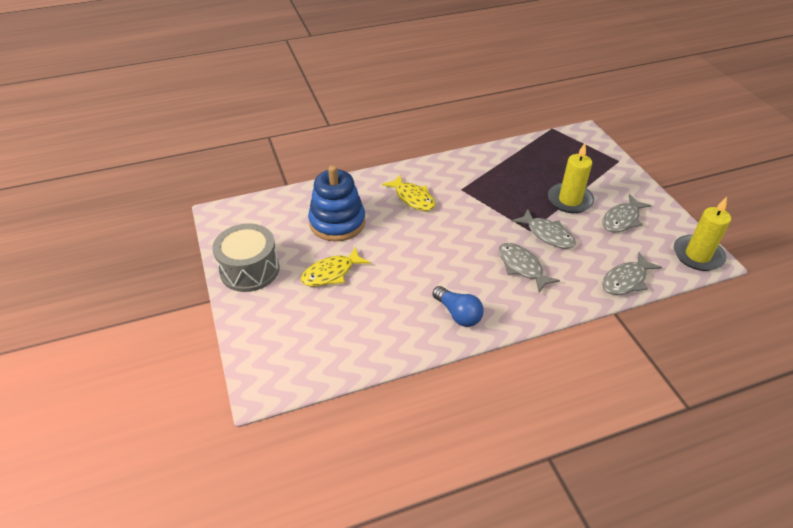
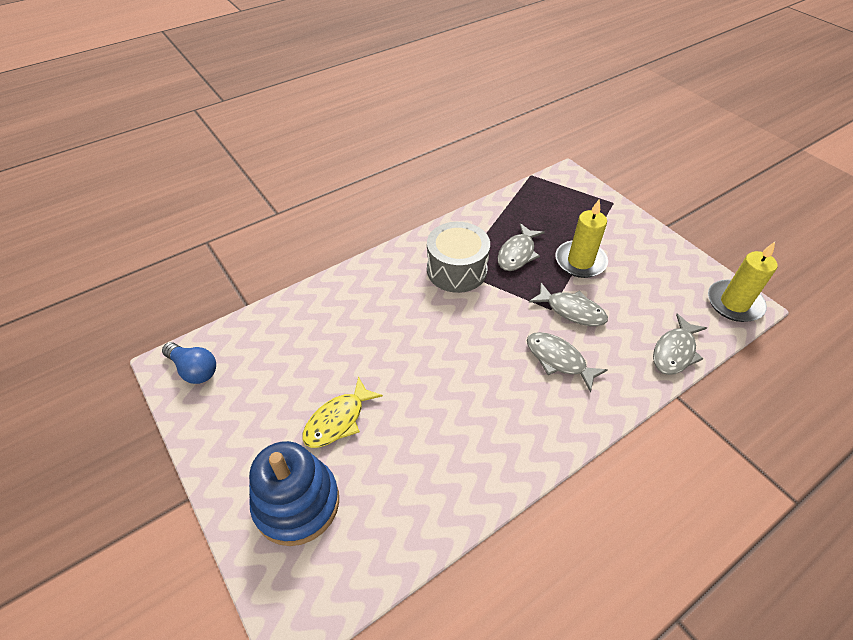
camera: 15 degrees left, 5 degrees up
(249, 270) = (231, 439): grey drum -> grey drum (456, 270)
(337, 222) = (325, 345): blue stacking toy -> blue stacking toy (297, 503)
(413, 198) = (406, 293): yellow fish -> none
(458, 314) = (508, 442): blue light bulb -> blue light bulb (194, 369)
(622, 219) = (642, 275): grey fish -> grey fish (517, 253)

